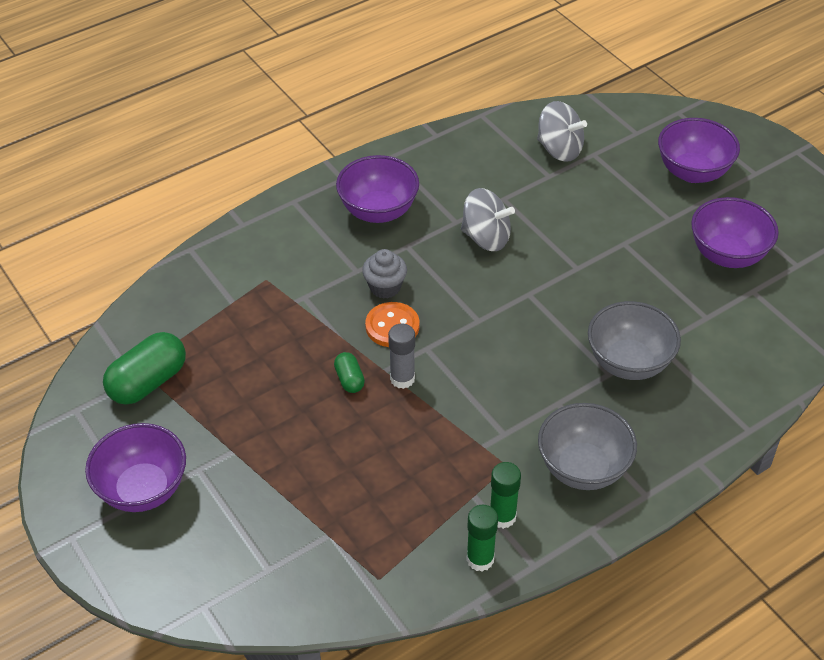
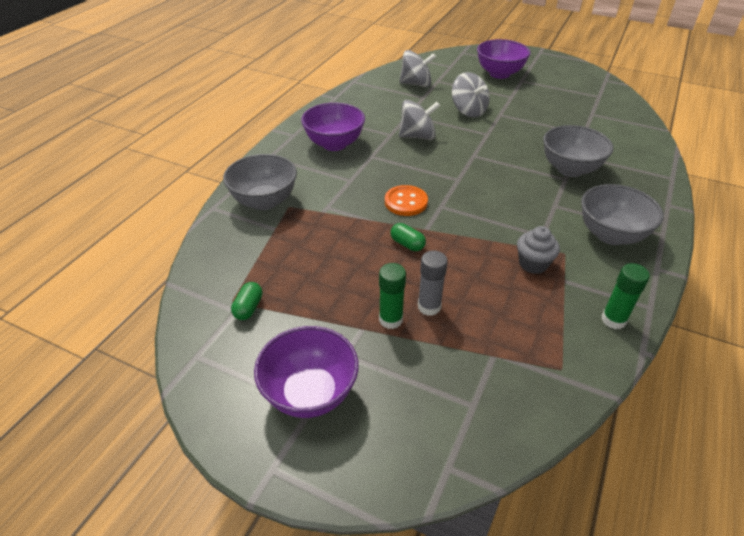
camera: 30 degrees left, 5 degrees down
(148, 382) = (248, 308): green capsule -> green capsule, size x0.51
(246, 262) = (264, 201): none -> grey bowl
(385, 287) = (379, 182): grey cupcake -> grey cupcake (533, 264)
(402, 378) = (443, 229): grey glue stick -> grey glue stick (429, 307)
(502, 517) = (597, 285): green glue stick -> green glue stick (390, 319)
(587, 221) = (468, 111): none -> grey spinning top
(727, 255) = (560, 102): purple bowl -> none

